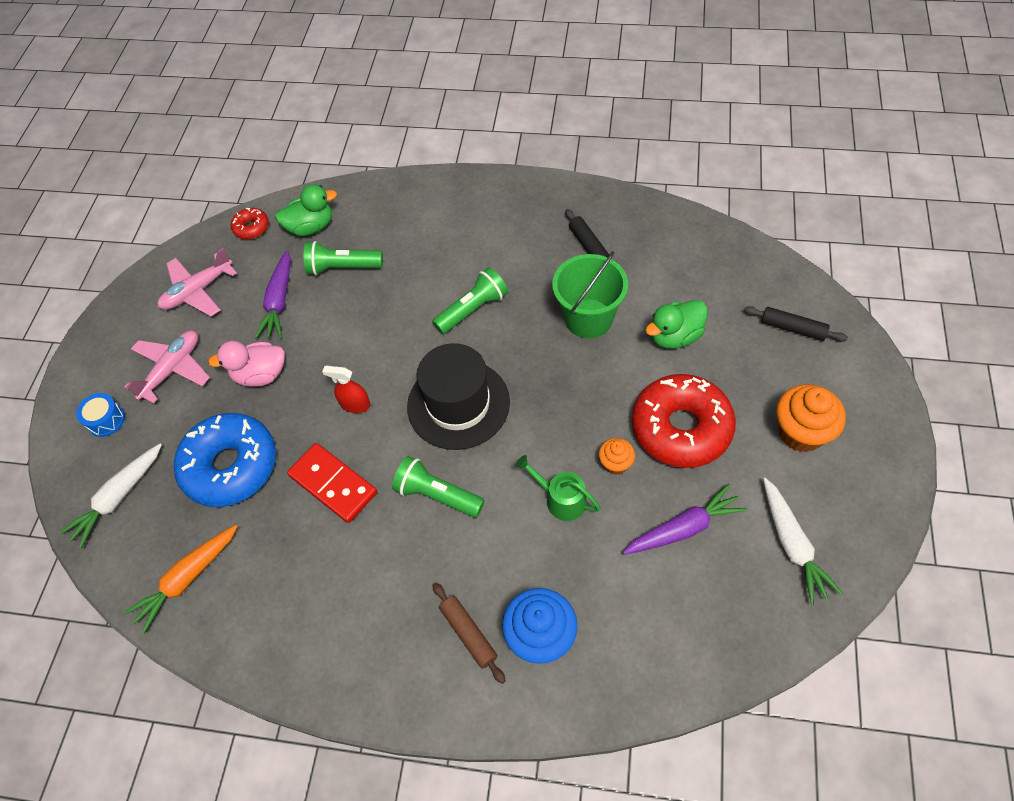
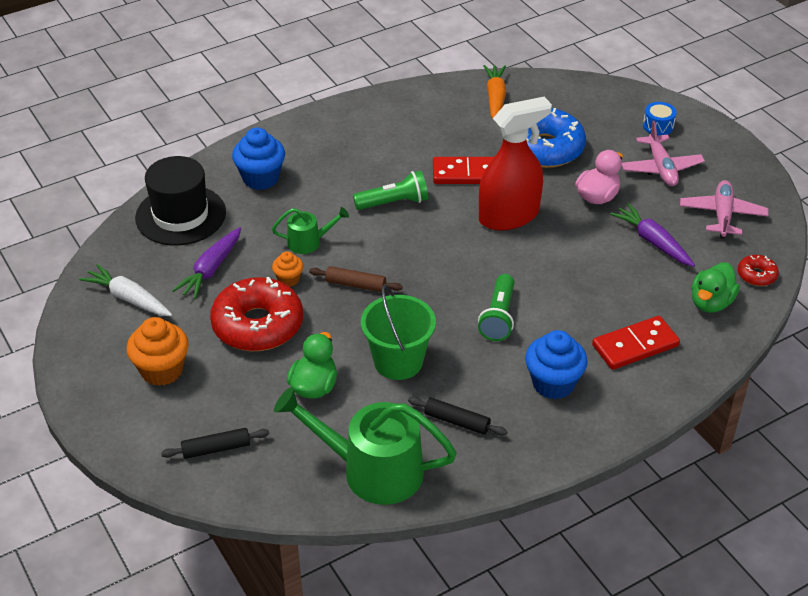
camera: 135 degrees right, 15 degrees down
(118, 498) = (589, 103): white carrot -> none
(342, 267) = (640, 289): green flashlight -> none
(355, 404) = (509, 216): red spray bottle -> red spray bottle, size x2.32
(403, 227) = (635, 346): none -> red domino
(458, 404) = (437, 254): black hat -> black hat (180, 215)
(469, 634) = (304, 159): brown rolling pin -> brown rolling pin (355, 285)
(492, 234) = (553, 383): none -> blue cupcake
(681, 245) = (372, 470): none -> green watering can

